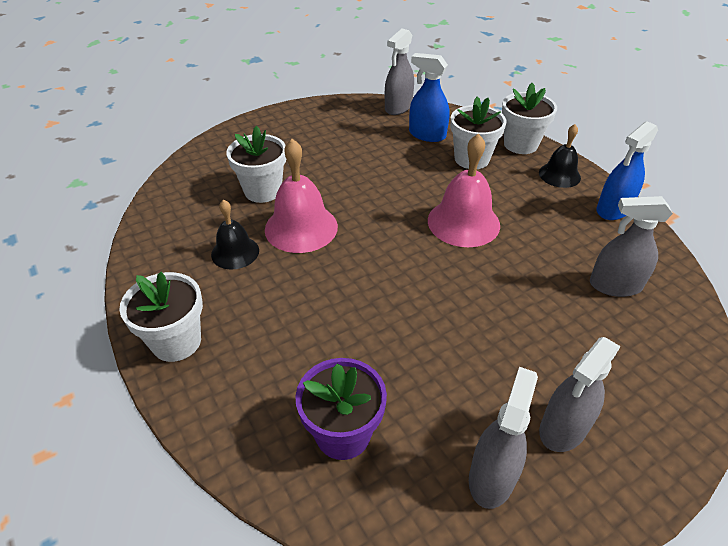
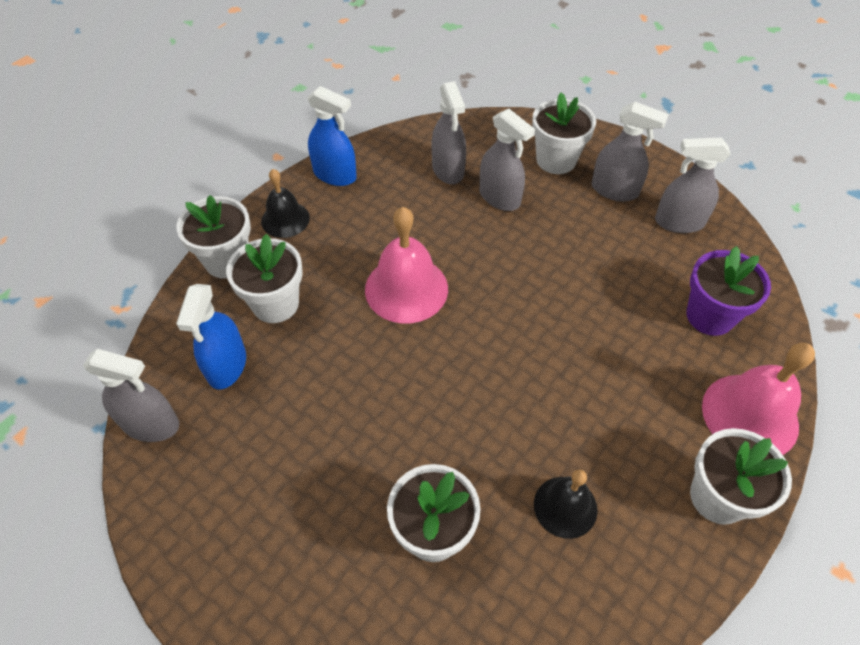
camera: 110 degrees left, 10 degrees up
(301, 227) = (486, 449): pink bell -> pink bell (750, 415)
(566, 313) = (499, 197): none -> grey spray bottle
(626, 387) = (556, 160): none -> white flower pot

